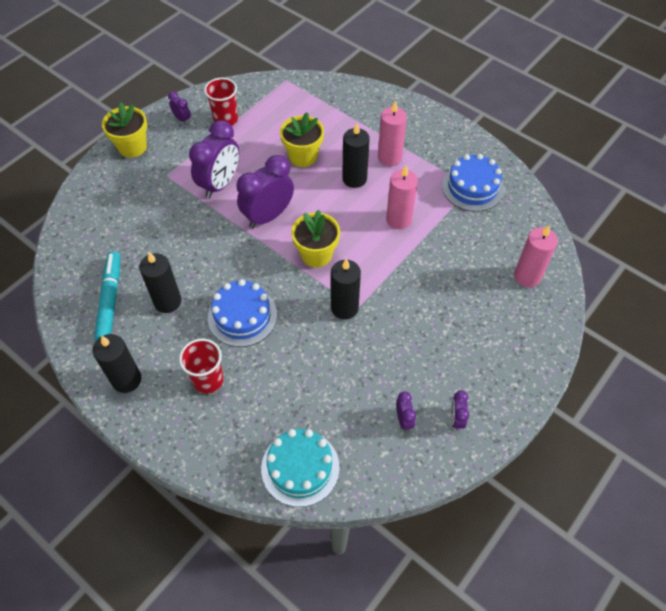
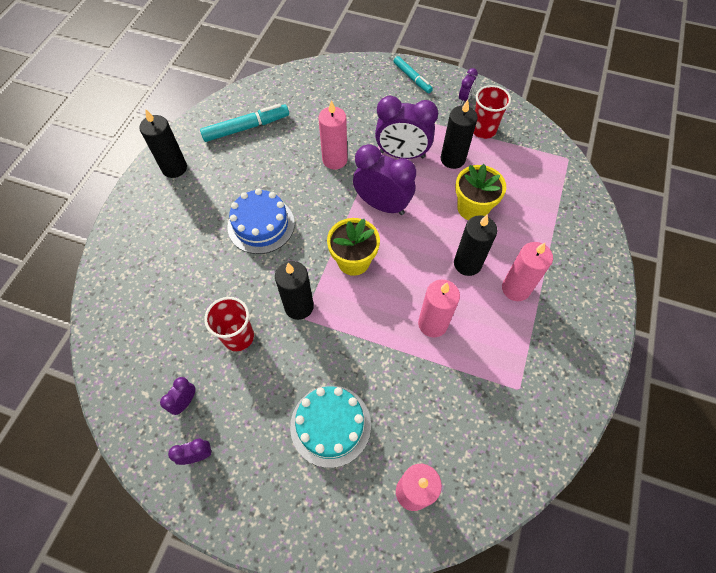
camera: 70 degrees right, 5 degrees up
(132, 147) = (412, 78): yellow flower pot -> turquoise marker
(167, 301) = (258, 165): black candle -> black candle (452, 159)
(197, 236) = (335, 160): none -> pink candle
(208, 380) = (188, 223): red cup -> red cup (238, 337)
(300, 467) = (117, 324): turquoise cake -> turquoise cake (330, 425)
(404, 420) = (185, 401): purple clock -> purple clock turned 150 degrees clockwise
(472, 187) = (519, 391): blue cake -> none

